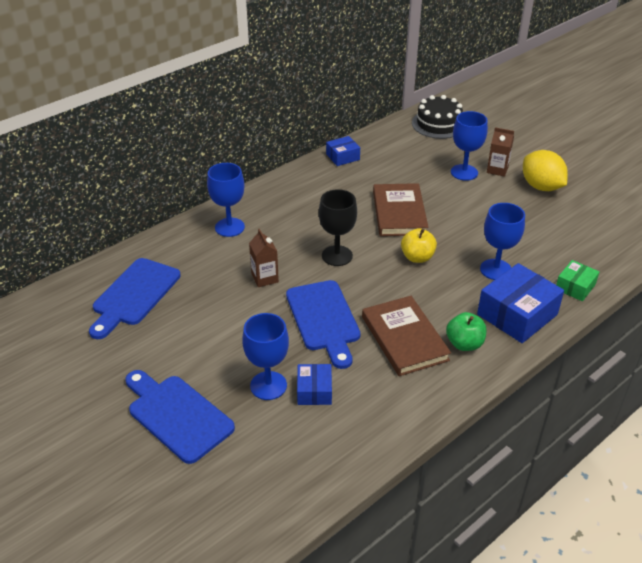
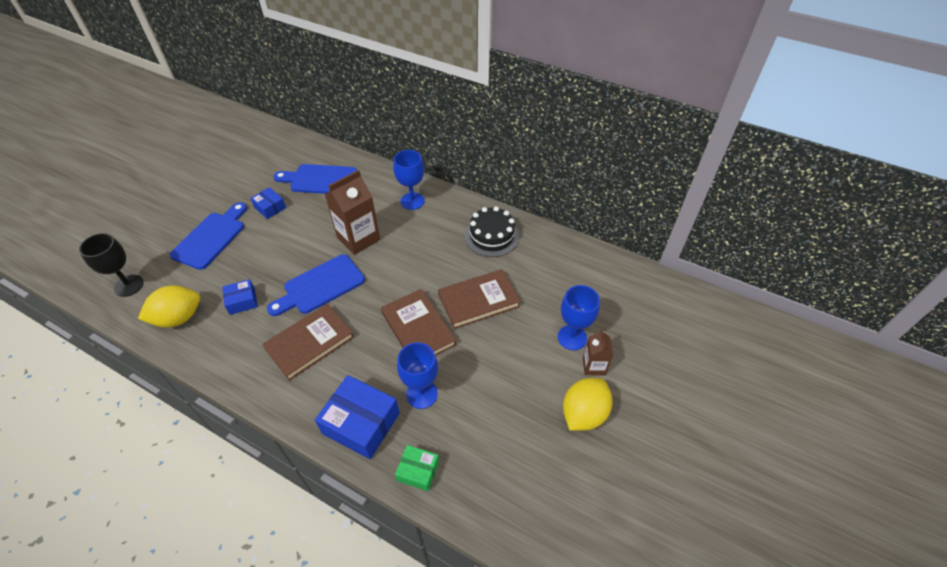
camera: 70 degrees right, 10 degrees up
(265, 278) = (358, 238): brown carton -> brown carton, size x1.81
(268, 385) = (244, 274): blue goblet -> none
(313, 457) = (178, 318): none -> yellow lemon
(337, 256) = (400, 273): black goblet -> black goblet (129, 285)
(342, 157) = (545, 240): blue box -> blue box (270, 207)
(417, 257) = (418, 328): yellow apple -> brown book
(438, 124) = (650, 298): black cake -> black cake (491, 236)
(464, 344) = (312, 387): green apple -> none

